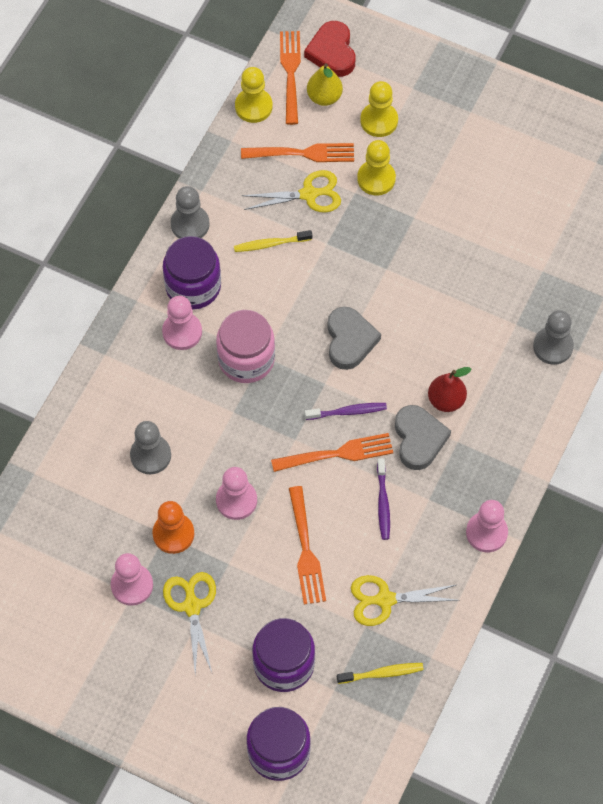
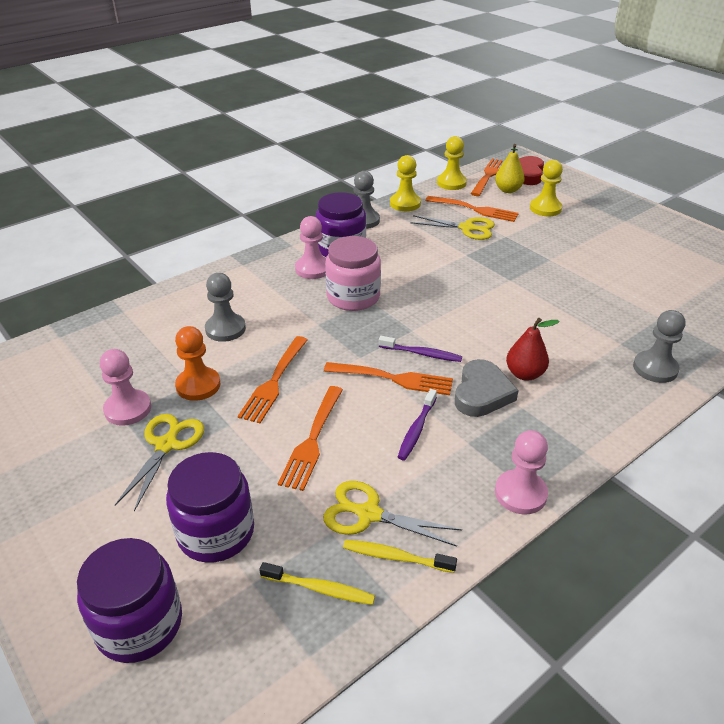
camera: 25 degrees right, 25 degrees down
(236, 500) = (274, 381): pink pawn -> orange fork
(271, 244) = (419, 244): yellow toothbrush -> yellow toothbrush (396, 557)
(350, 340) = (452, 311): grey heart -> none
(376, 179) = (527, 233): yellow pawn -> yellow pawn (405, 204)

